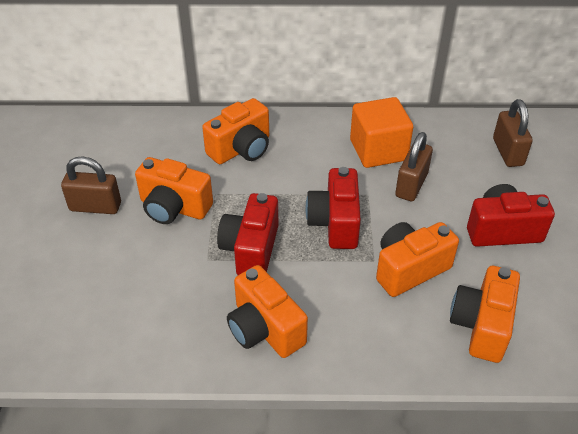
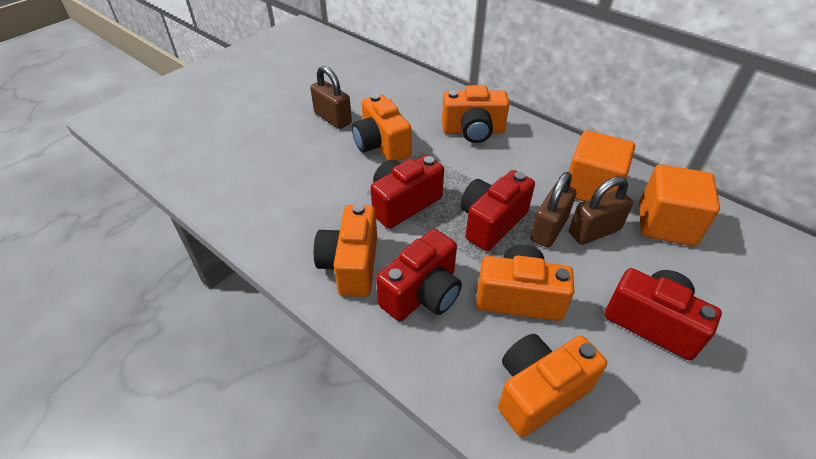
camera: 40 degrees right, 0 degrees up
(342, 313) = (422, 294): none -> red camera
(450, 150) = (666, 224): none -> orange cube
(507, 152) = (732, 257): brown padlock -> brown padlock (548, 229)

